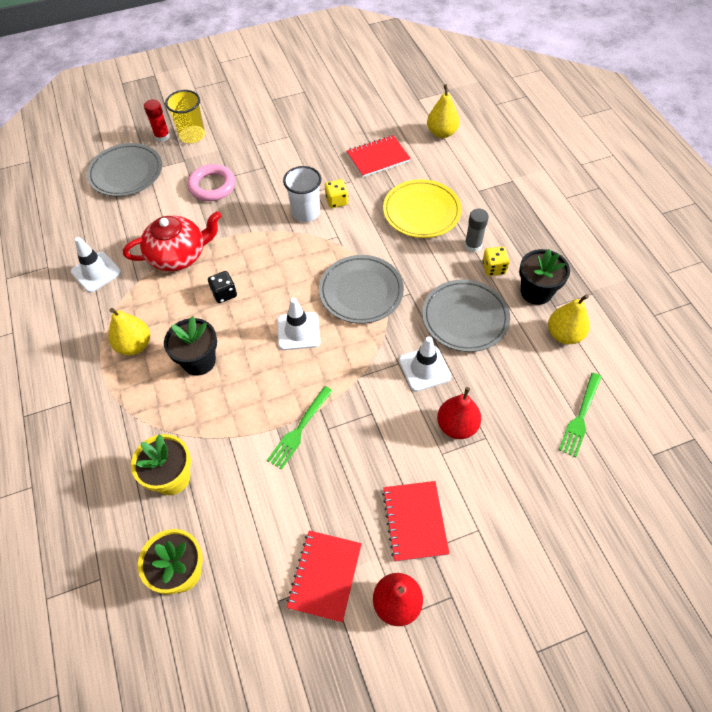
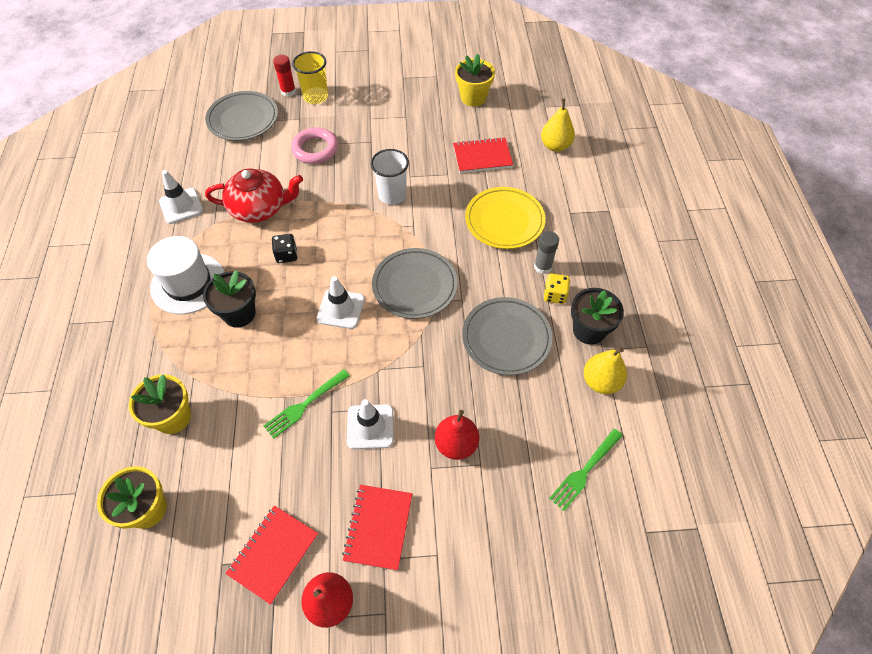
camera: 15 degrees right, 0 degrees up
(134, 345) = (188, 283): yellow pear -> white hat
(336, 201) = (426, 190): yellow dice -> none
(347, 104) = (473, 98): none -> yellow flower pot
(424, 368) = (447, 378): white traffic cone -> white traffic cone (370, 426)

